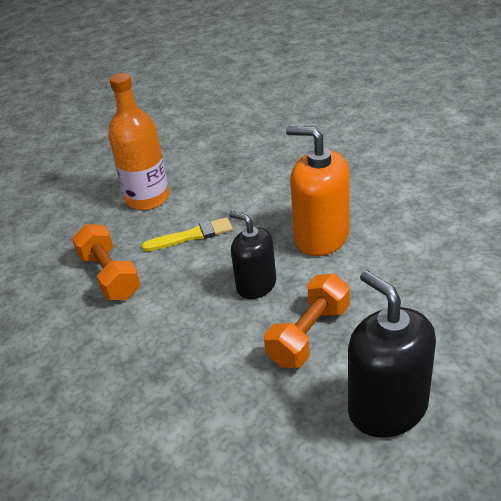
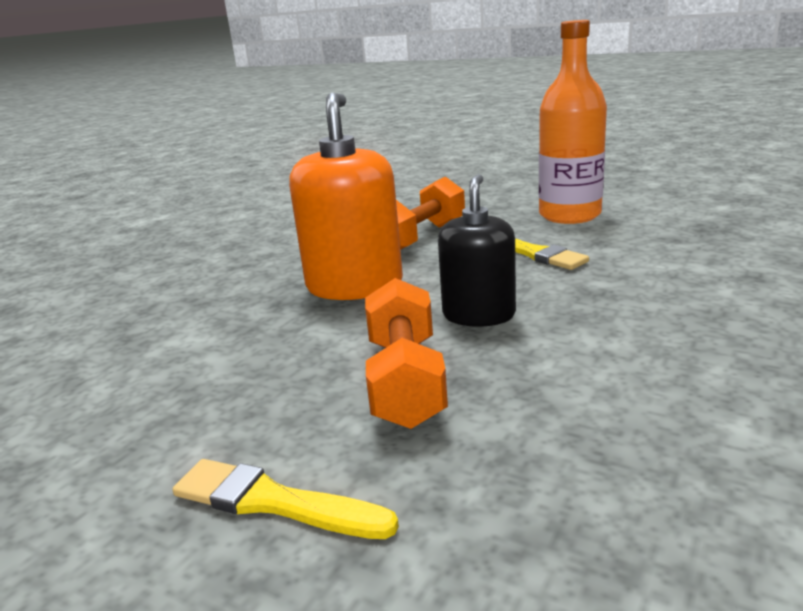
camera: 65 degrees right, 15 degrees down
(309, 335) = (406, 381): orange dumbbell -> orange dumbbell turned 75 degrees clockwise
(321, 237) = (642, 332): orange soap dispenser -> orange soap dispenser (354, 286)
(387, 407) = (274, 502): black soap dispenser -> yellow brush

